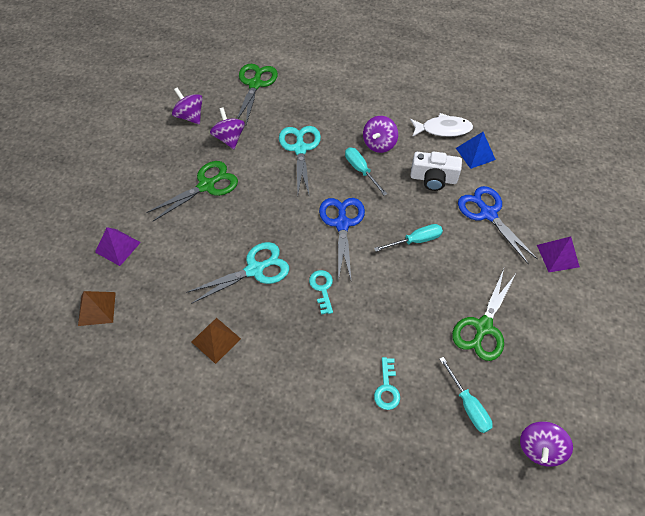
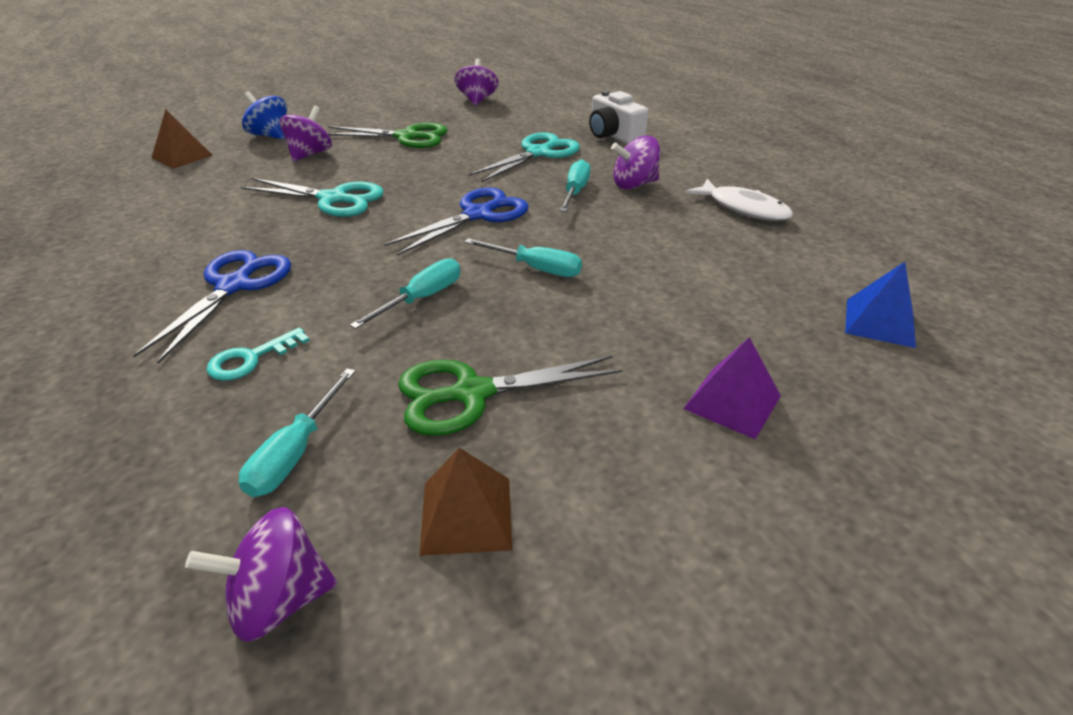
camera: 45 degrees right, 20 degrees down
(118, 247) = (270, 136): purple pyramid -> blue spinning top
(216, 340) = (205, 220): brown pyramid -> brown pyramid (466, 515)
(229, 138) = (484, 122): purple spinning top -> purple spinning top (310, 154)
(255, 84) = (573, 105): green scissors -> none
(322, 288) = (362, 244): turquoise key -> none
(398, 298) = (421, 298): none -> turquoise screwdriver
(433, 178) = (656, 236): white camera -> white camera (613, 135)
(475, 154) = (758, 245): blue pyramid -> blue pyramid (880, 322)
(488, 214) = (682, 300): blue scissors -> blue scissors (234, 286)

